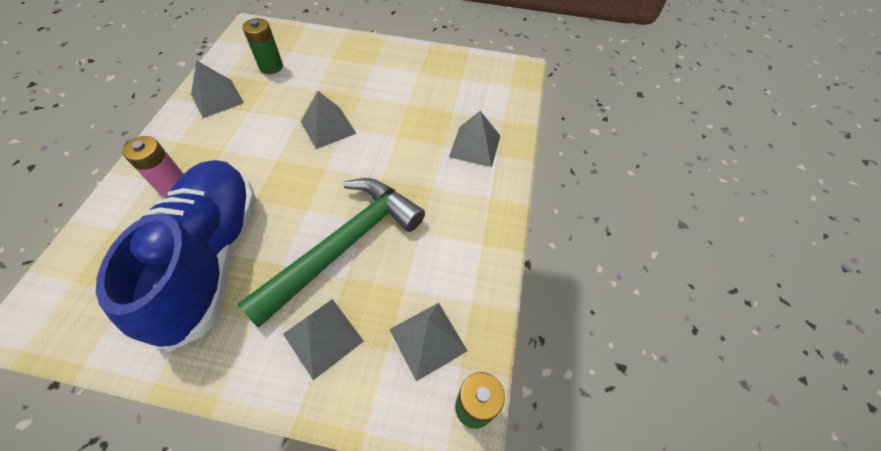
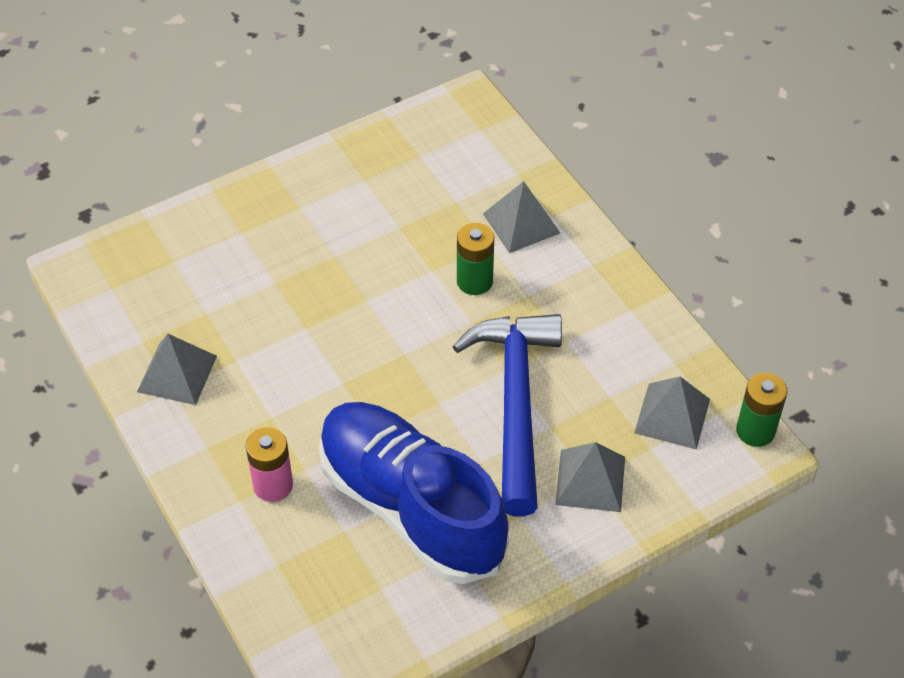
camera: 40 degrees left, 5 degrees down
(271, 66) = (183, 294): green battery -> green battery (474, 281)
(328, 127) = (349, 312): grey pyramid -> none
(343, 246) = (515, 404): green hammer -> blue hammer

